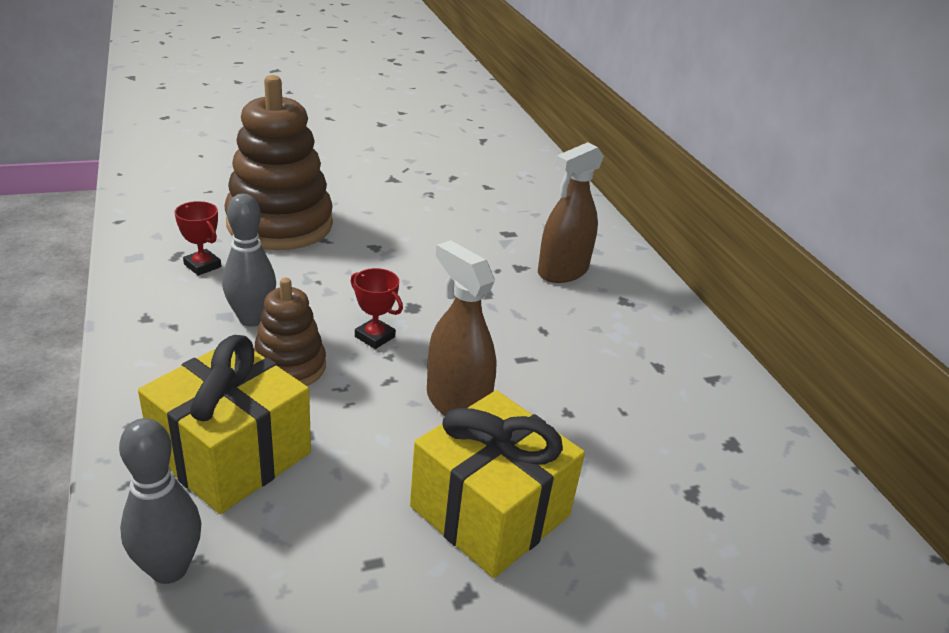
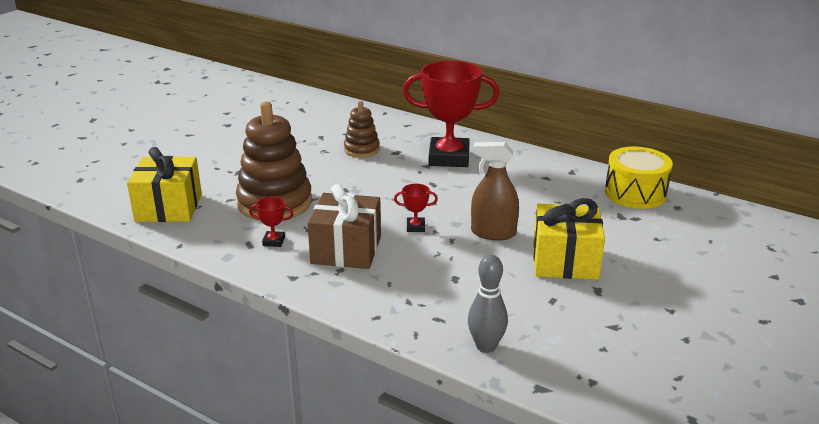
camera: 35 degrees left, 5 degrees down
(231, 454) = (438, 301): yellow gift -> yellow gift (168, 207)
(252, 319) = (346, 250): grey bowling pin -> brown gift
(289, 366) = (400, 258): brown stacking toy -> brown stacking toy (361, 149)
(562, 271) = (449, 158): brown spray bottle -> red trophy
(773, 470) = (635, 193): none -> yellow drum

